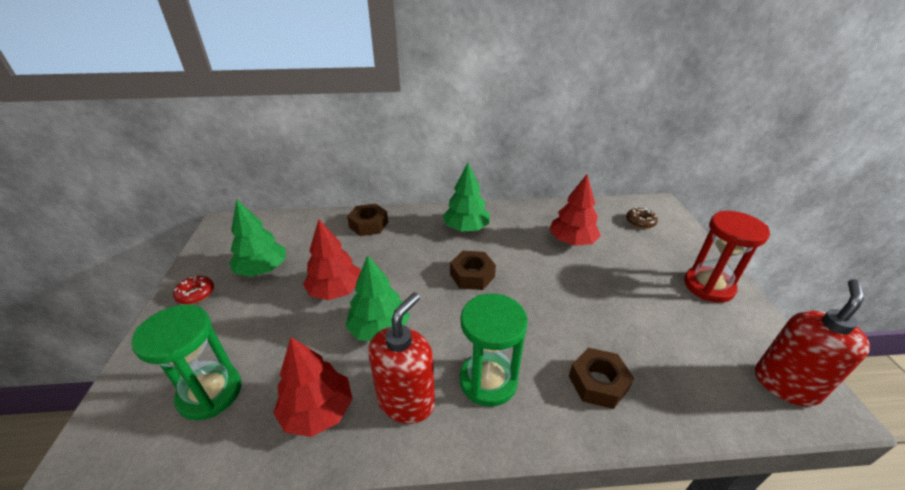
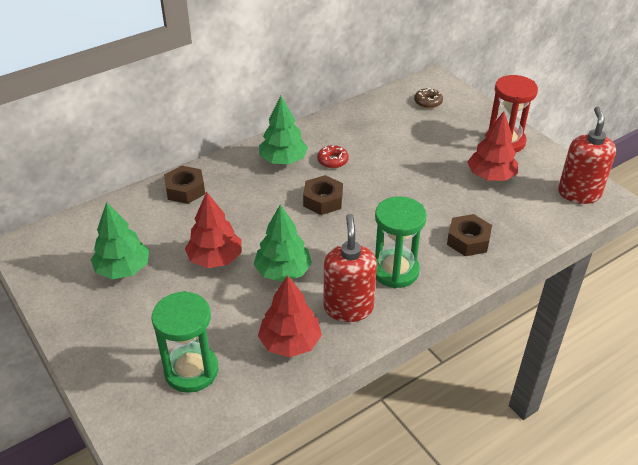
camera: 30 degrees left, 5 degrees up
(196, 294) = (81, 314): red donut -> red donut (332, 161)
(572, 241) = (383, 140): red tree -> red tree (490, 176)

